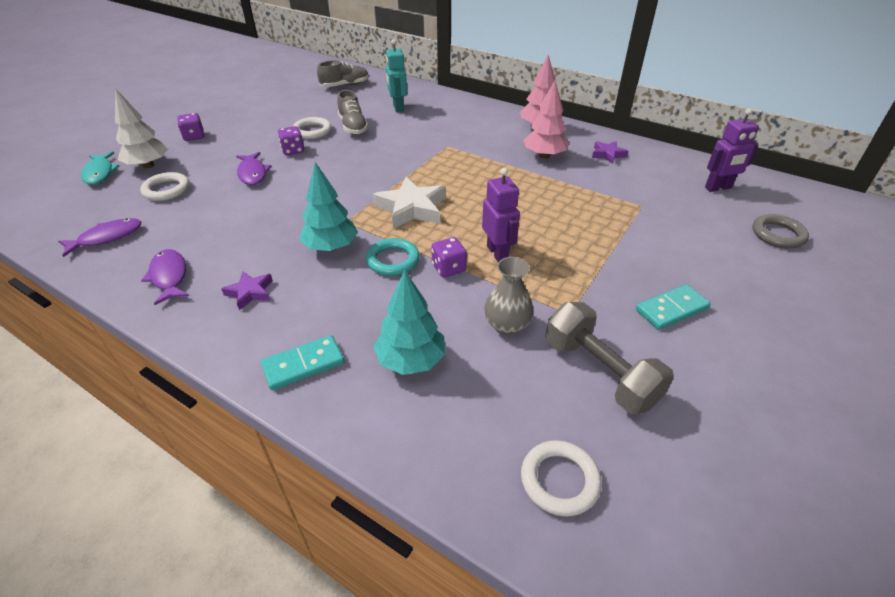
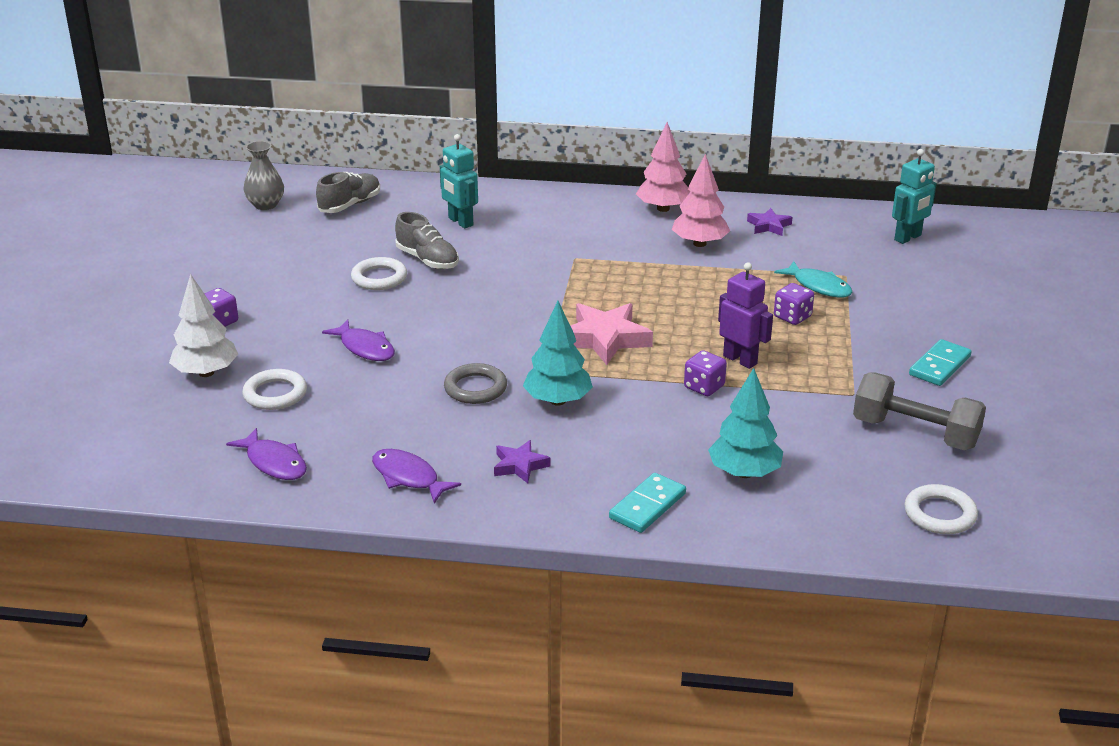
camera: 25 degrees left, 10 degrees down
(100, 173) = (150, 398): turquoise fish -> turquoise fish (818, 286)
(107, 238) = (274, 463): purple fish -> purple fish turned 105 degrees clockwise
(293, 150) = (383, 308): purple dice -> purple dice (792, 317)
(393, 260) = (639, 395): turquoise ring -> none
(412, 208) = (605, 338): white star -> pink star
(507, 325) = (805, 420): grey vase -> grey vase (265, 205)
(718, 188) = (908, 238): purple robot -> turquoise robot
(778, 234) = (991, 273): grey ring -> grey ring (475, 388)

